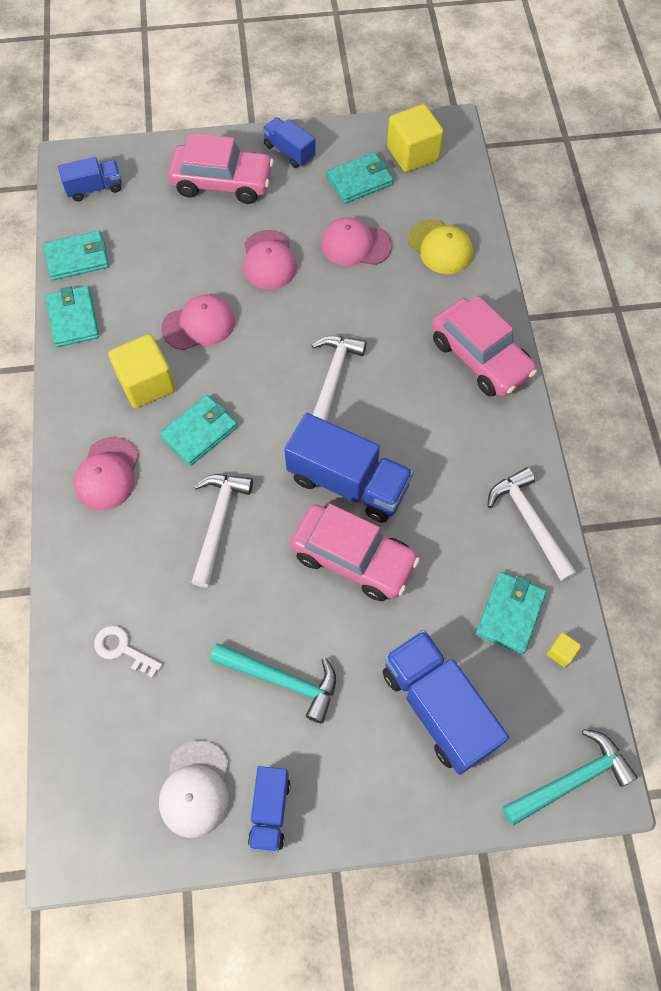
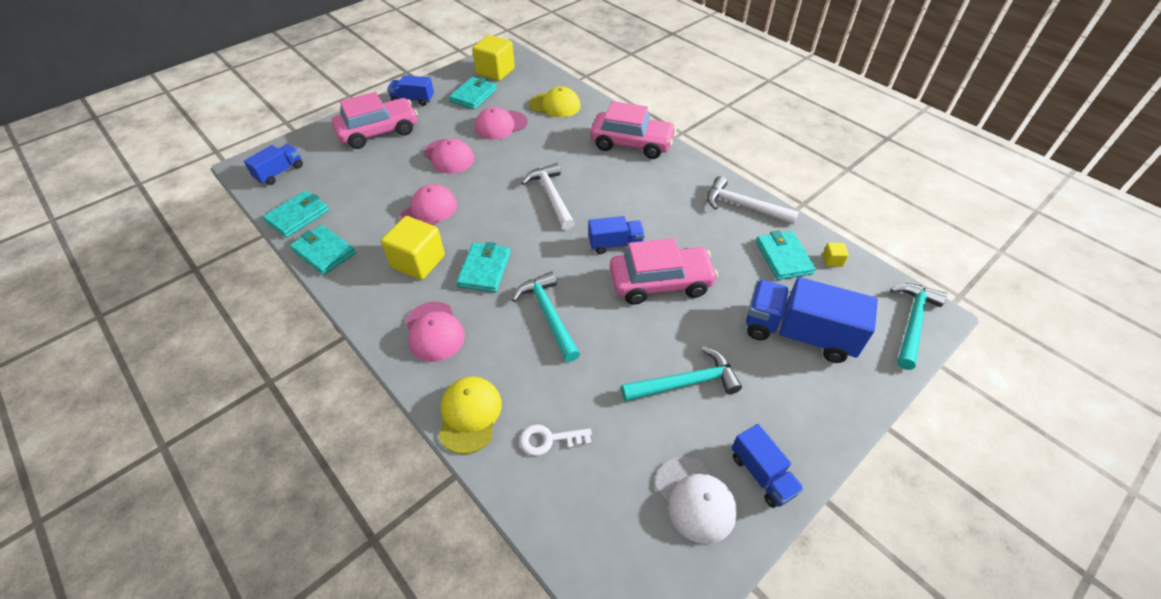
camera: 35 degrees left, 15 degrees down
(77, 580) = (469, 415): none -> yellow cap
(218, 523) = (548, 315): white hammer -> turquoise hammer
(348, 482) = (615, 244): blue truck -> blue truck, size x0.56

